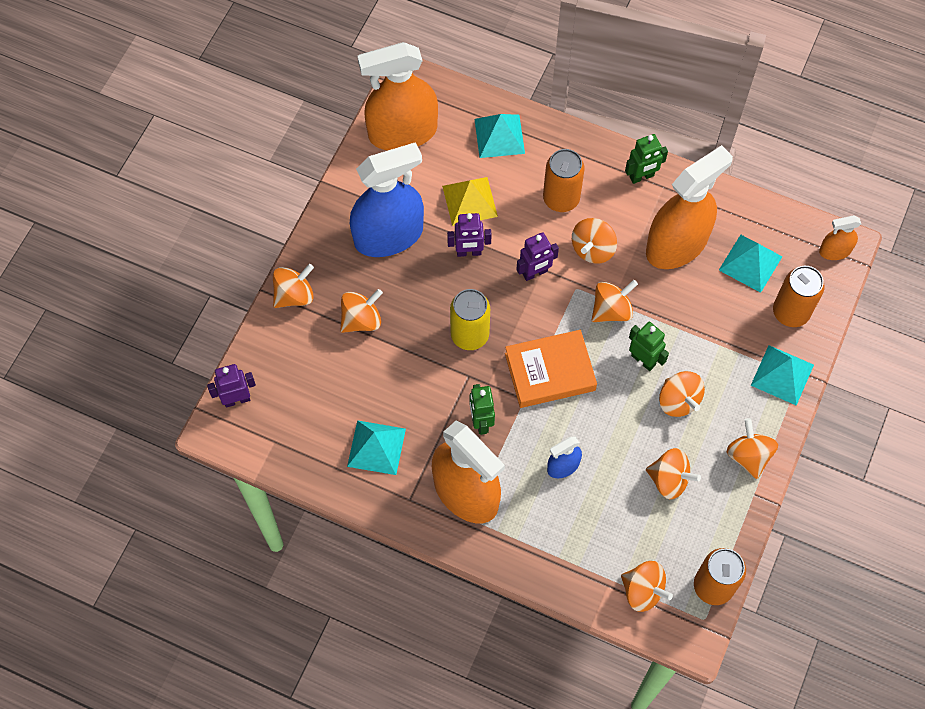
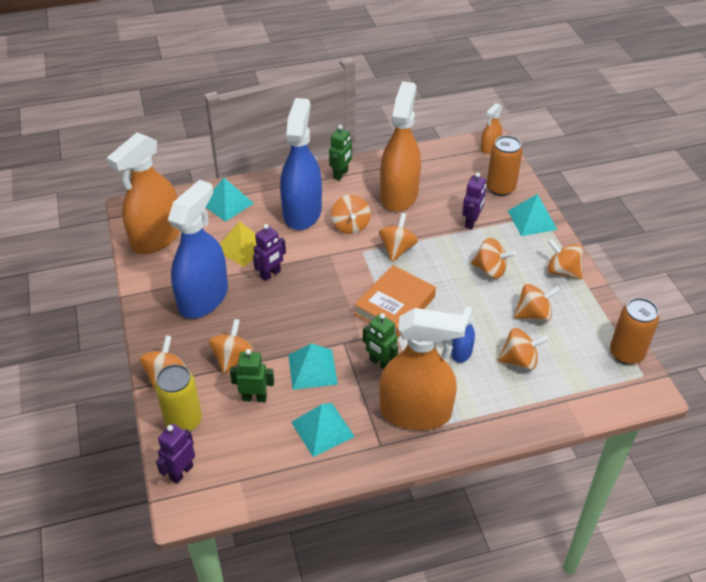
camera: 40 degrees left, 20 degrees down
(469, 335) = (319, 319): yellow can -> yellow can (183, 421)
(535, 273) = (327, 259): purple robot -> purple robot (471, 222)
(561, 198) = (302, 212): orange can -> blue spray bottle
(643, 360) = (445, 262): green robot -> green robot (254, 397)
(643, 591) = (590, 387): orange spinning top -> orange spinning top (519, 360)
(750, 263) = (451, 179): turquoise pyramid -> turquoise pyramid (312, 369)

